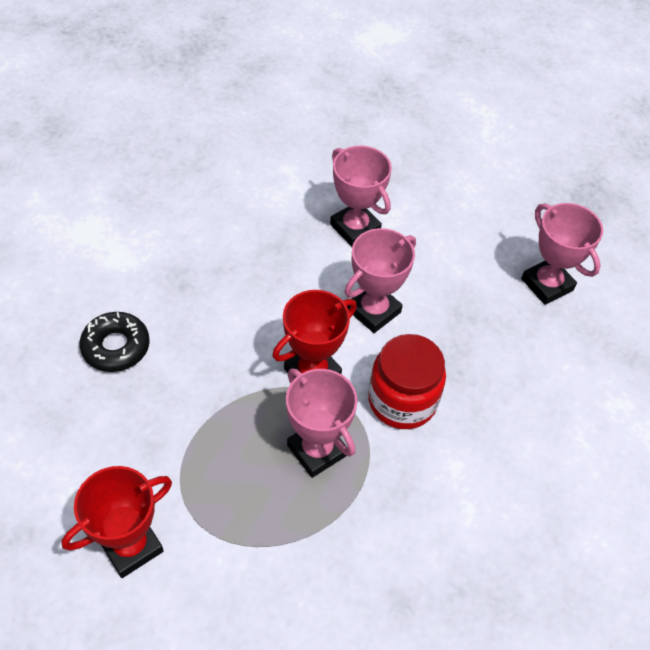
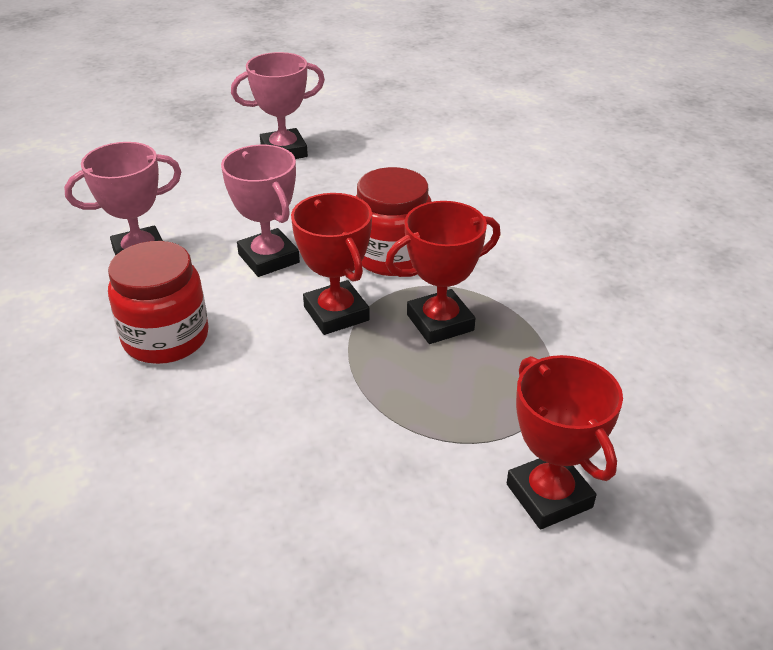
camera: 75 degrees left, 15 degrees down
(116, 347) = (229, 497): black donut -> none
(261, 271) = (166, 338): none -> red jar
(317, 450) = (440, 322): pink trophy -> red trophy

